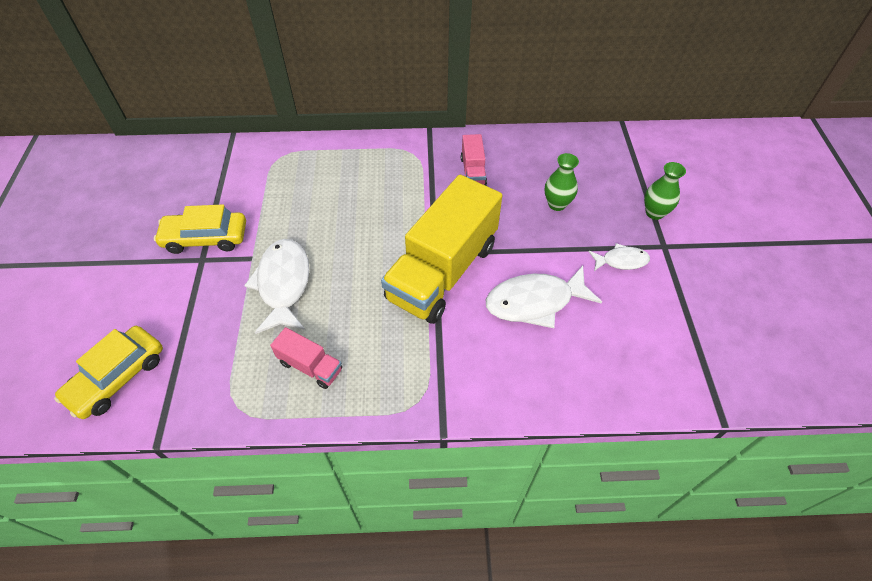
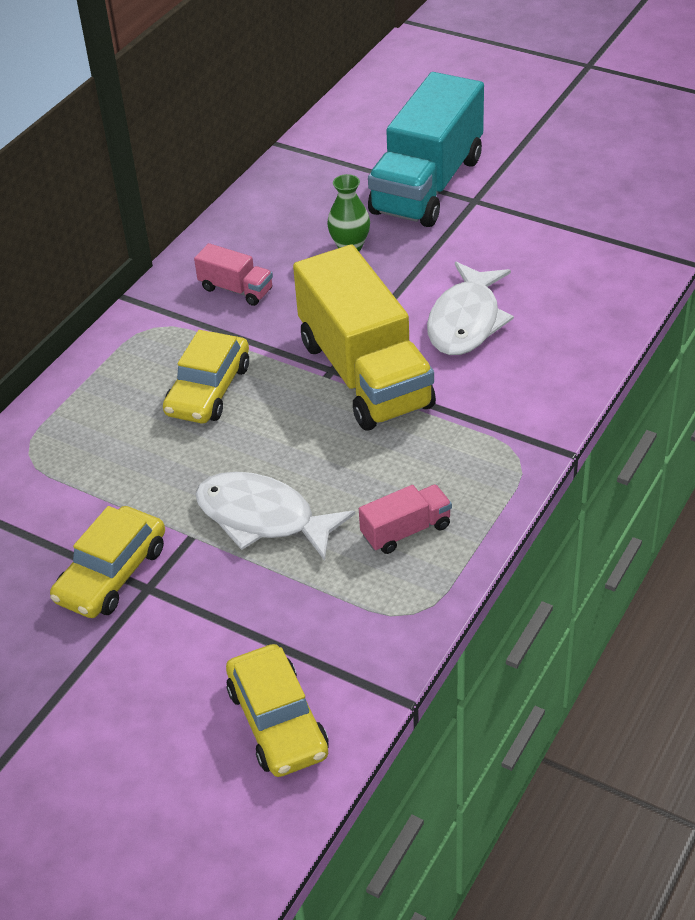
camera: 55 degrees left, 10 degrees down
(377, 203) = (208, 390): none -> yellow car
(621, 261) = (467, 237): white fish -> none
(654, 213) = (427, 185): green vase -> turquoise truck

